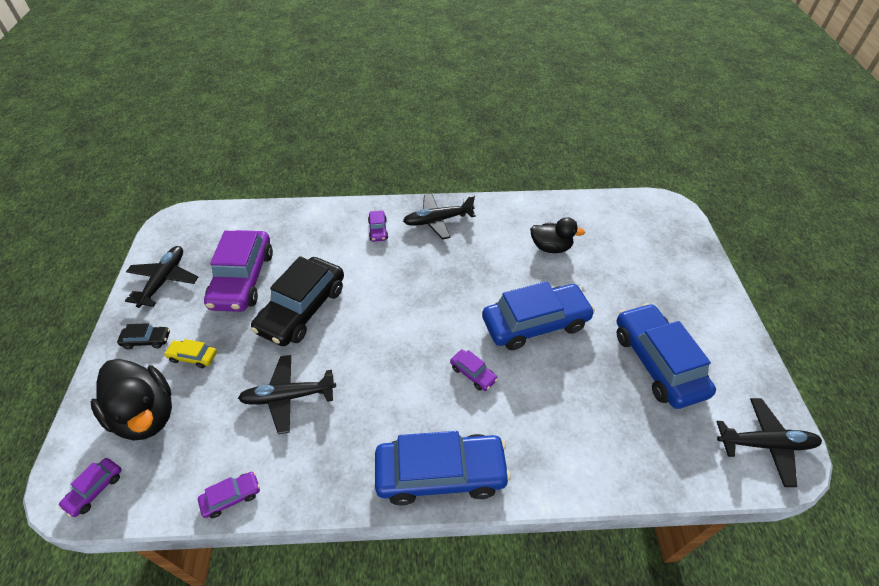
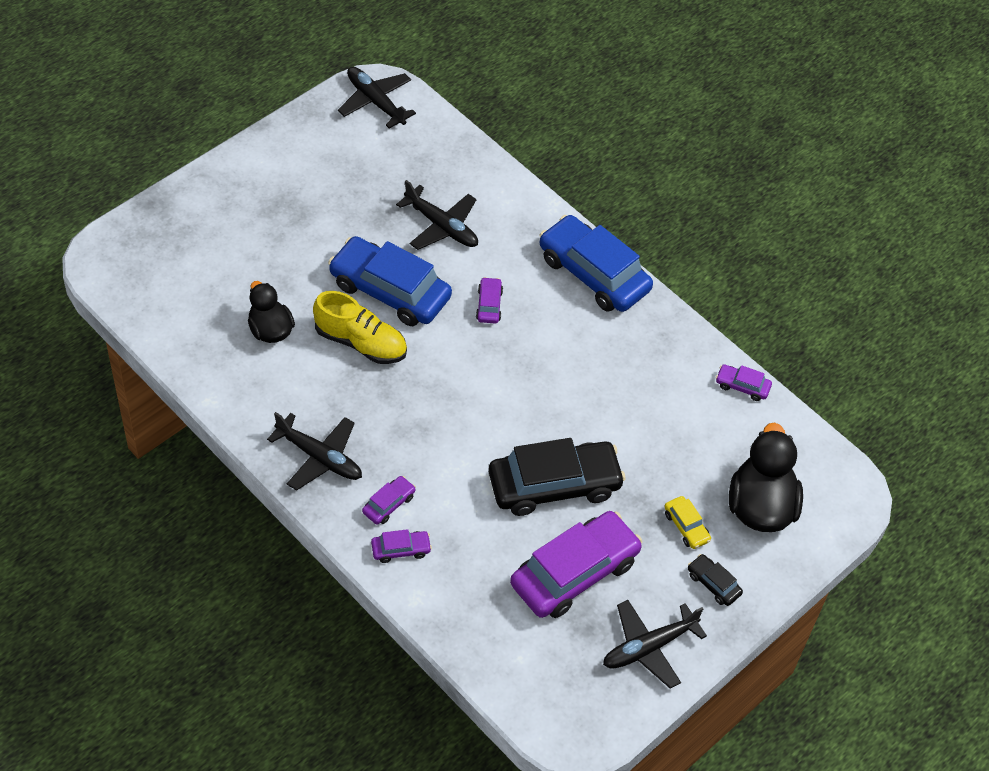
camera: 135 degrees left, 5 degrees up
(95, 489) = (833, 478): purple car -> purple car (401, 549)
(288, 396) = (641, 418): black plane -> black plane (441, 226)
(503, 283) = (361, 343): none -> yellow shoe
(657, 362) = (353, 188): blue car -> none

